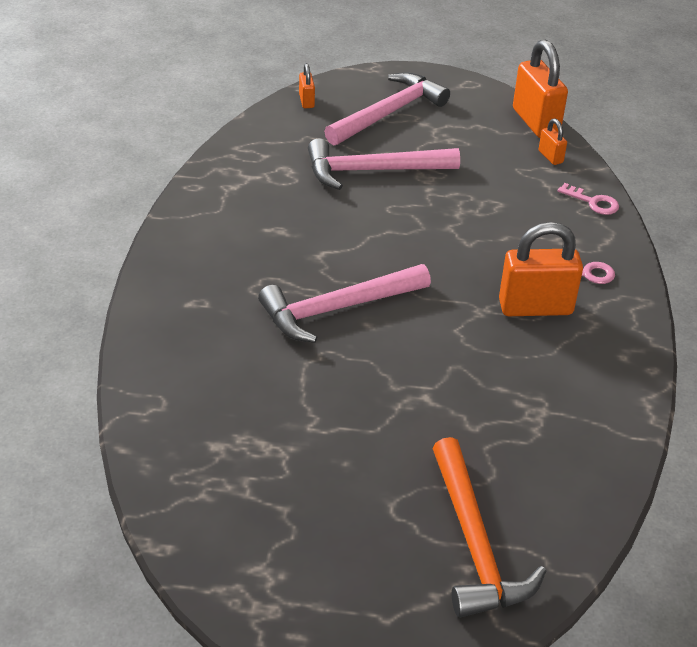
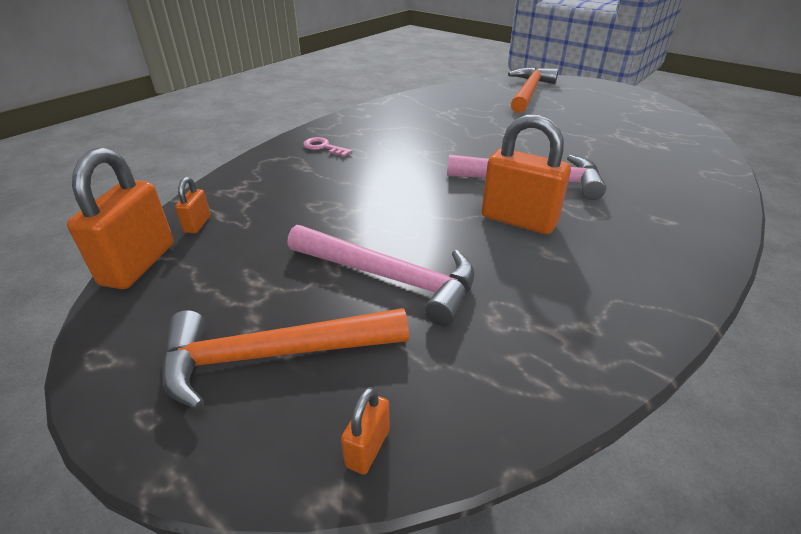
camera: 145 degrees left, 5 degrees down
(389, 113) = (272, 355): pink hammer -> orange hammer
(535, 307) = (384, 143): orange padlock -> orange padlock (518, 220)
(593, 202) = (237, 180): pink key -> none

